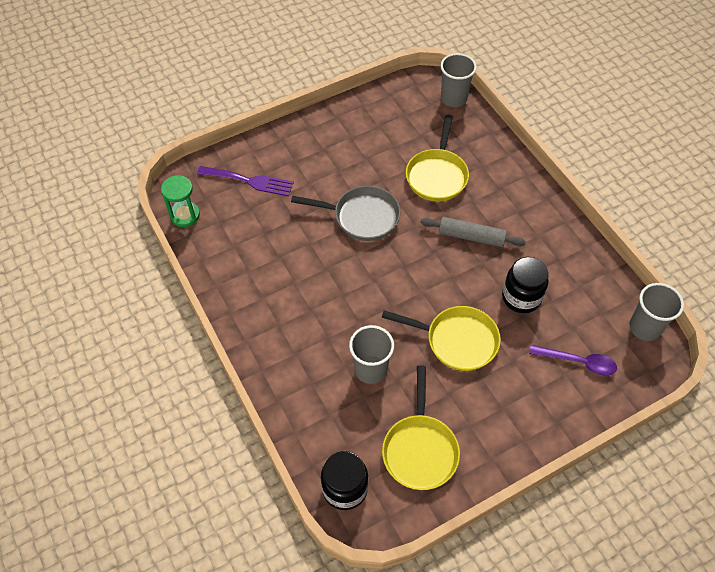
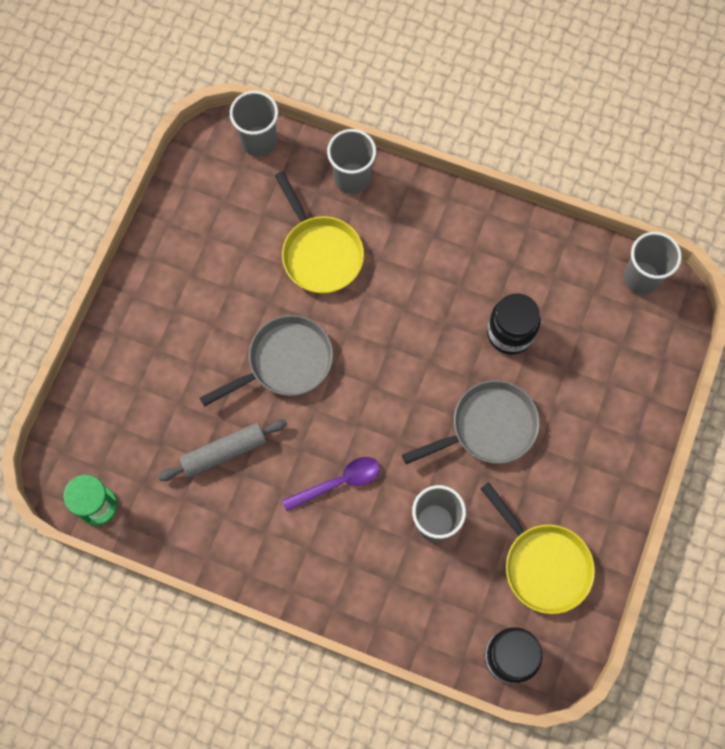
camera: 40 degrees left, 15 degrees up
(250, 181) = (130, 411): purple fork -> none
(457, 340) = (488, 427): yellow pan -> grey pan
(471, 237) = (411, 301): grey rolling pin -> grey rolling pin (224, 452)
(493, 150) = (352, 178): none -> grey cup
(578, 362) = (610, 362): purple spoon -> purple spoon (338, 482)

